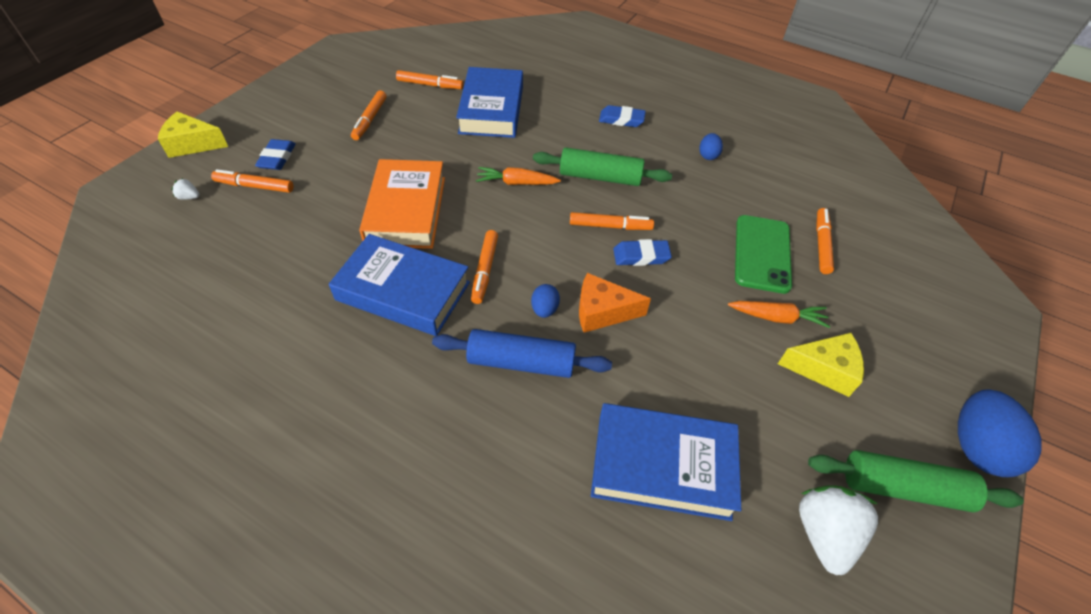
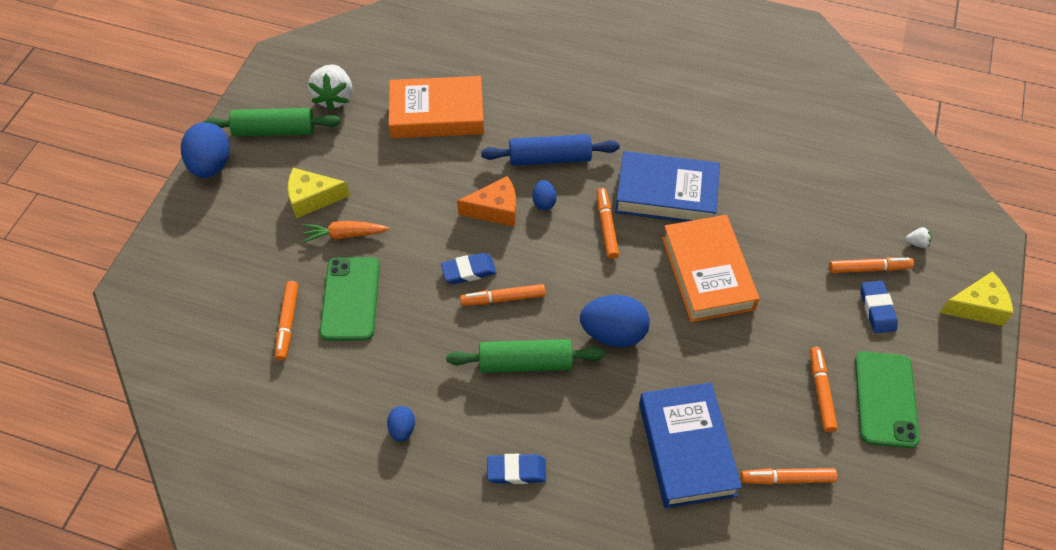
camera: 170 degrees right, 5 degrees up
(325, 108) = (885, 399): none -> green phone
(516, 183) = (613, 333): orange carrot -> blue egg
(662, 466) = (437, 113): blue book -> orange book

